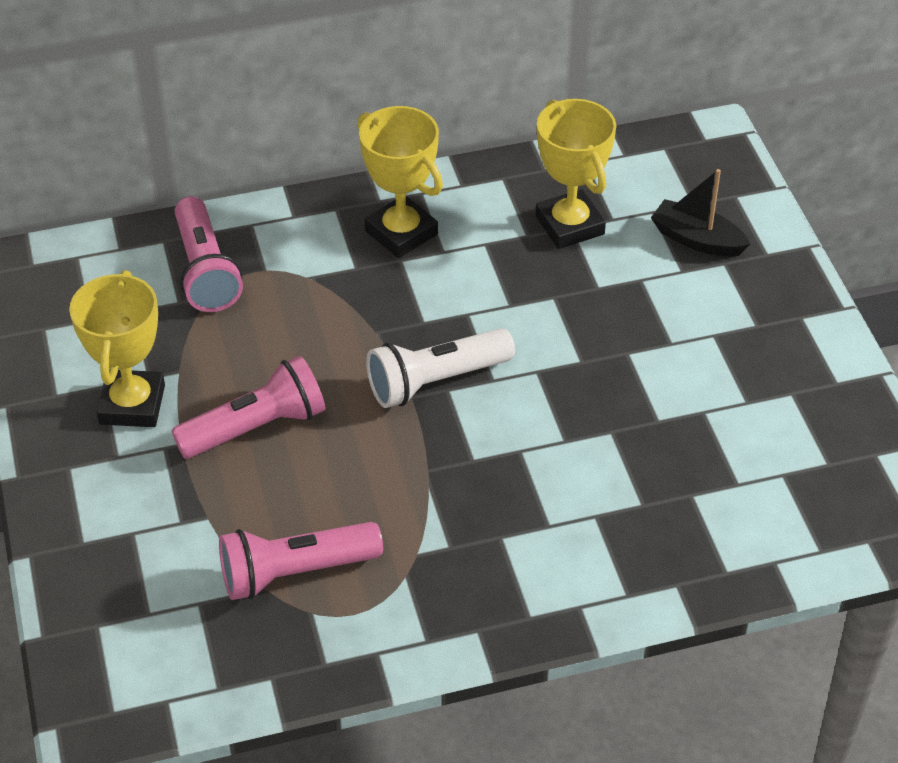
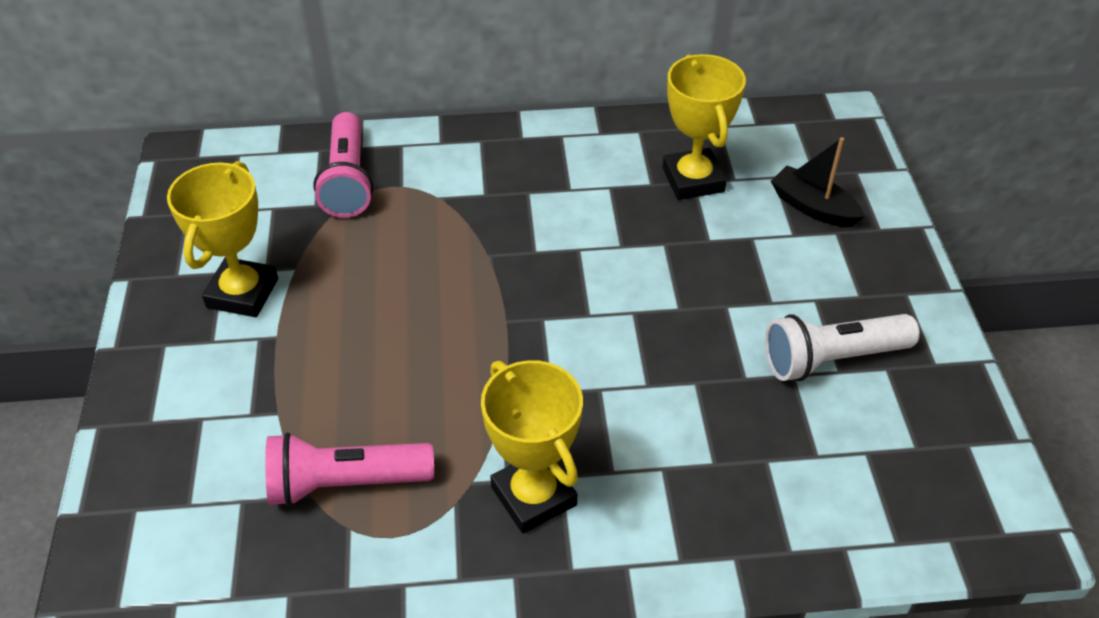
camera: 10 degrees right, 0 degrees up
(256, 427) = (350, 330): pink flashlight -> none
(401, 233) = (534, 168): yellow trophy -> yellow trophy (533, 496)
(436, 381) = (533, 309): white flashlight -> white flashlight (832, 359)

